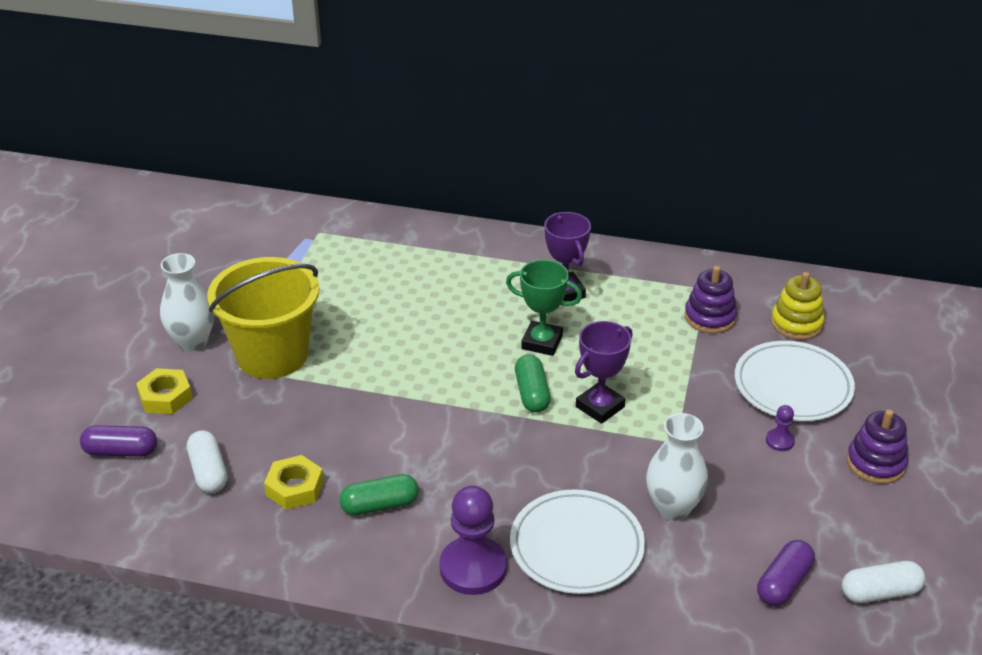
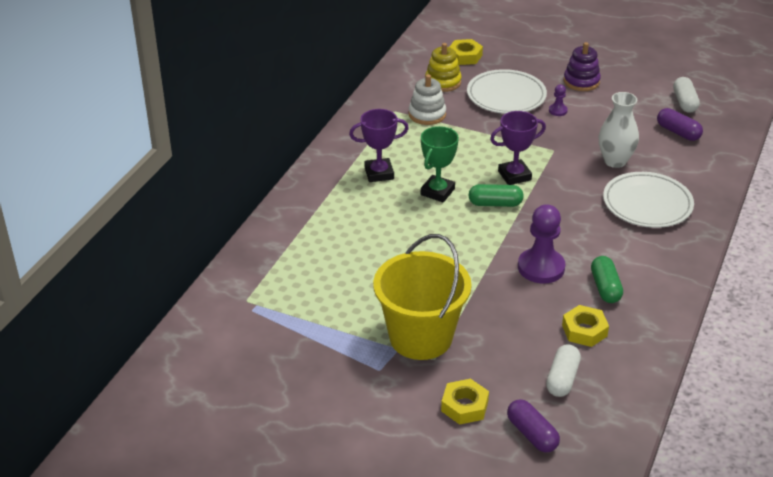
camera: 80 degrees left, 0 degrees up
(121, 451) = (532, 434): purple capsule -> purple capsule turned 45 degrees counterclockwise
(192, 342) = (390, 388): white vase -> none
(209, 472) = (562, 379): white capsule -> white capsule turned 60 degrees counterclockwise
(473, 568) = (666, 250): purple pawn -> purple pawn (541, 267)
(600, 407) = (514, 175): purple trophy -> purple trophy turned 75 degrees counterclockwise
(710, 317) = (427, 114): purple stacking toy -> white stacking toy
(877, 338) = (465, 56): none -> yellow nut

